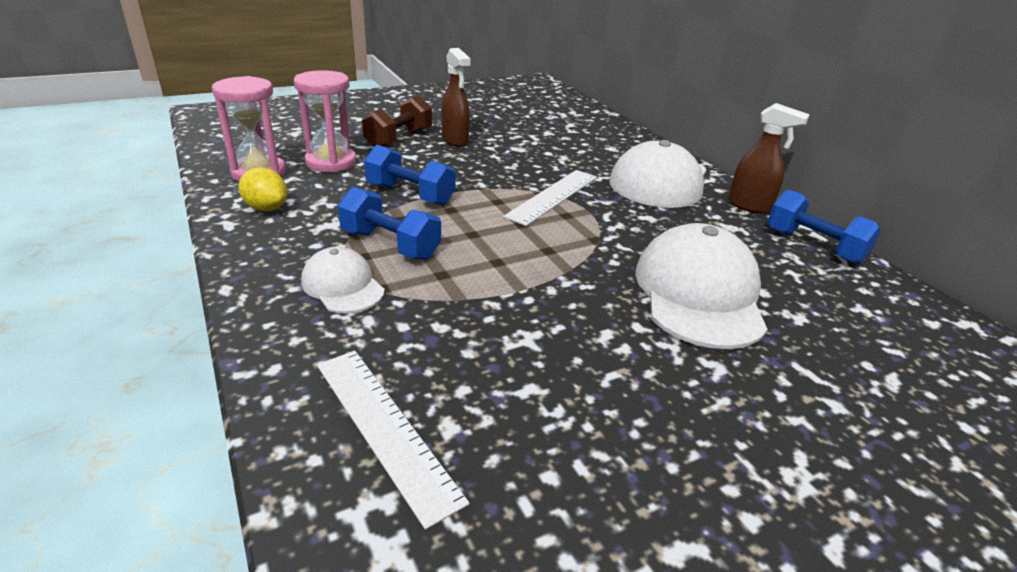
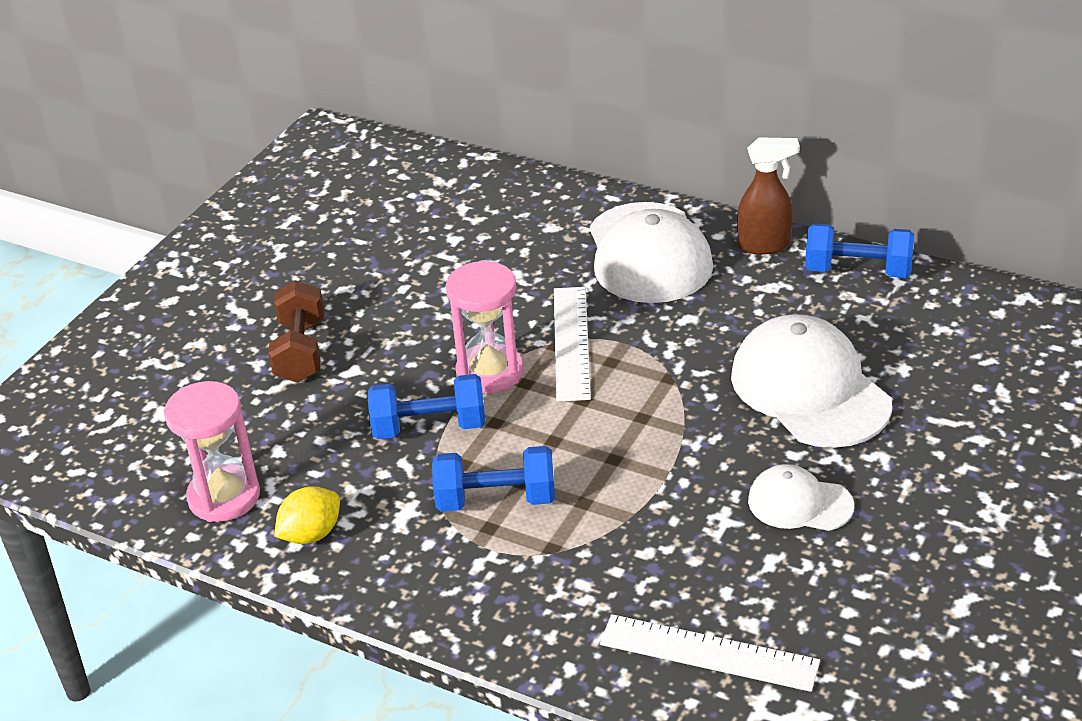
camera: 30 degrees left, 5 degrees up
(266, 208) = (311, 534): yellow lemon -> yellow lemon turned 45 degrees counterclockwise
(331, 162) = (279, 433): pink hourglass -> pink hourglass (489, 372)
(343, 285) = (516, 567): white cap -> white cap (799, 503)
(455, 140) = (367, 315): brown spray bottle -> none

